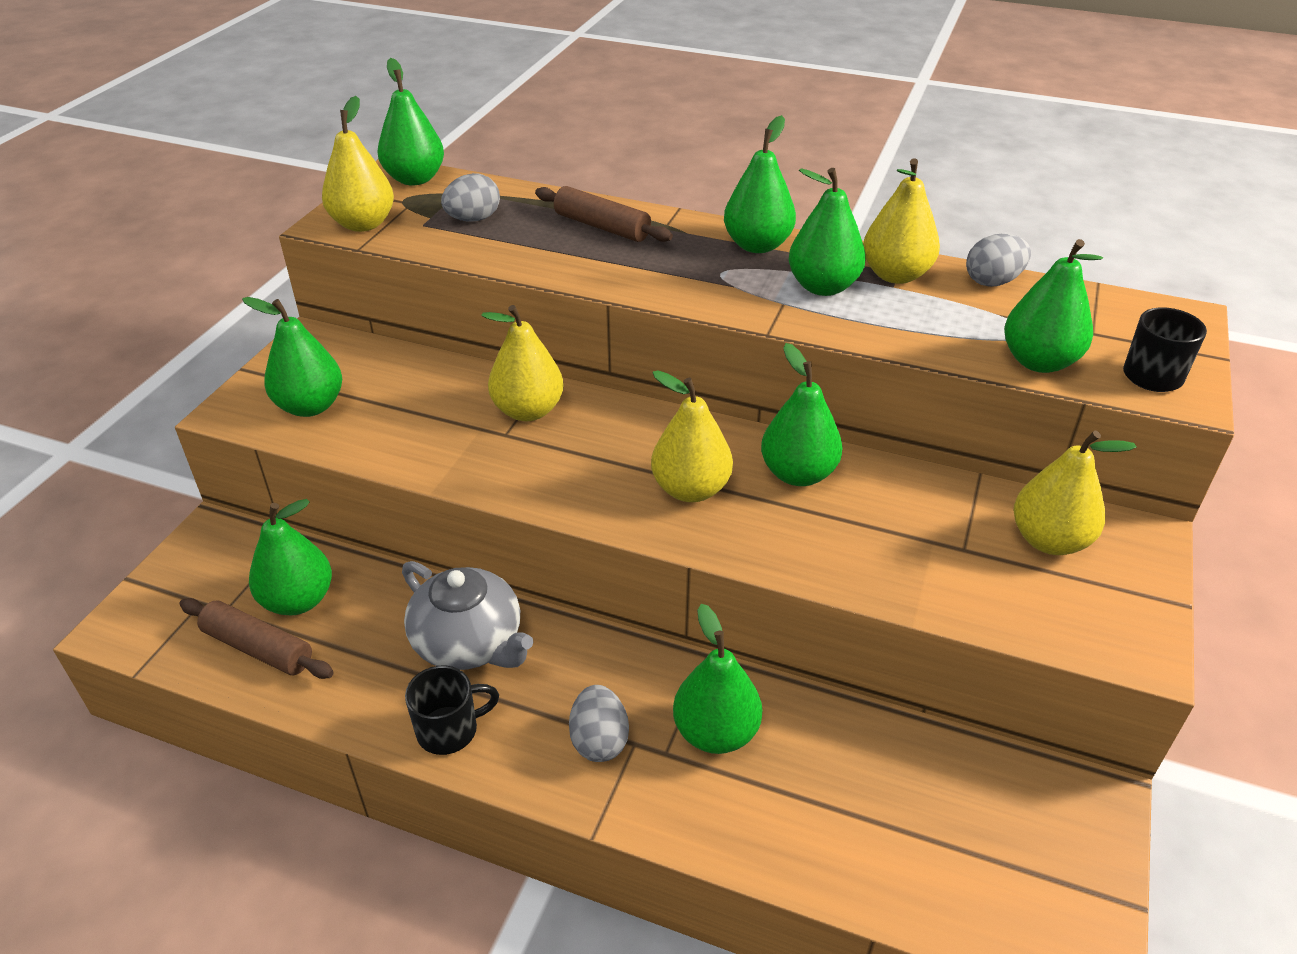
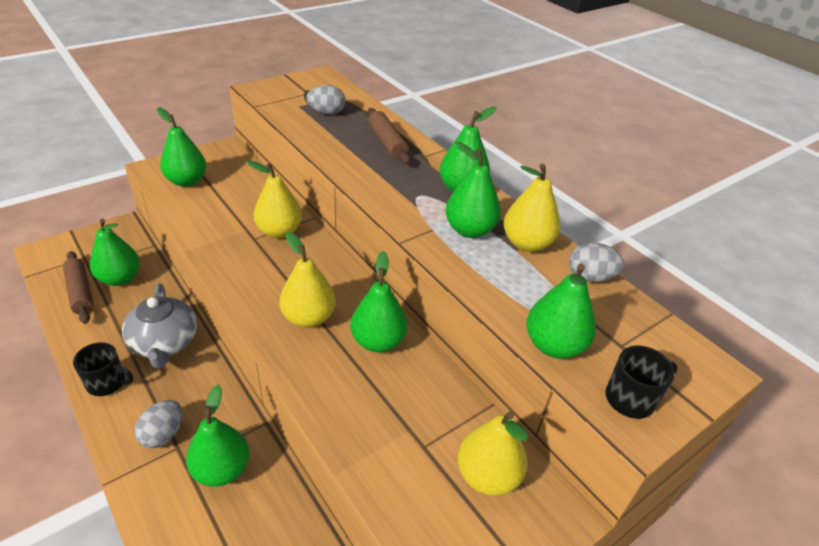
camera: 30 degrees right, 0 degrees up
(363, 224) = (272, 95): yellow pear -> none
(415, 179) = (326, 82): green pear -> none

